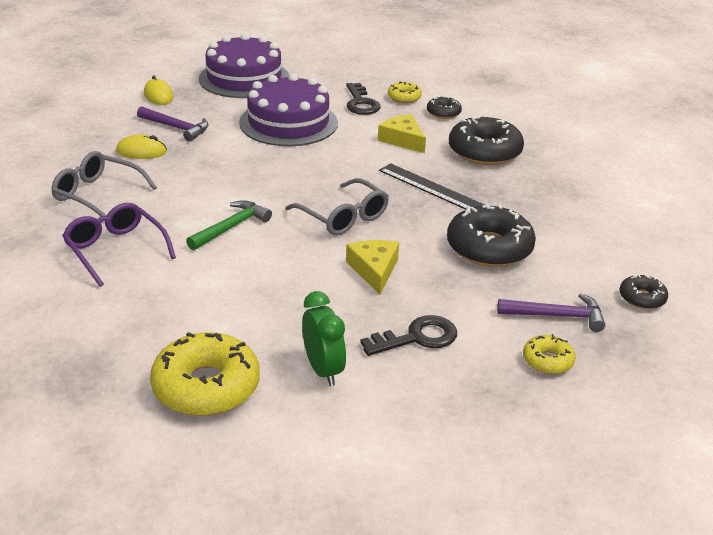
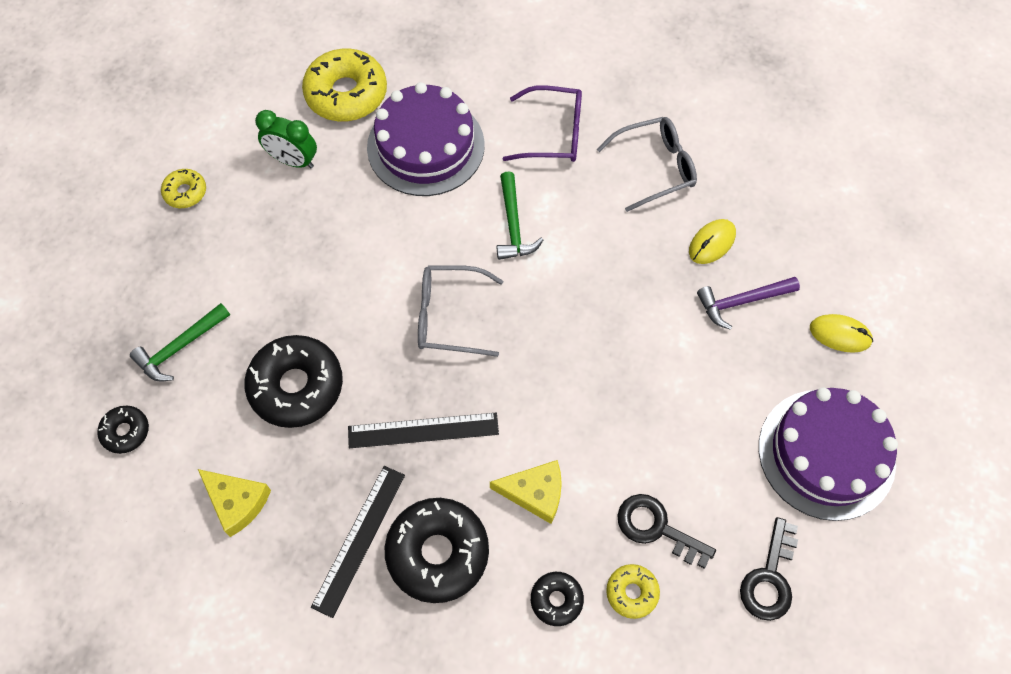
camera: 135 degrees right, 30 degrees up
(288, 123) = (669, 412): purple cake -> purple cake (426, 146)
(374, 270) = (358, 276): yellow cheese -> yellow cheese (237, 502)
(417, 338) = (261, 237): black key -> black key (769, 578)
(524, 177) = (359, 539): none -> black ruler
(547, 361) = (154, 293): yellow donut -> yellow donut (185, 192)
(556, 316) = (180, 347): purple hammer -> green hammer

